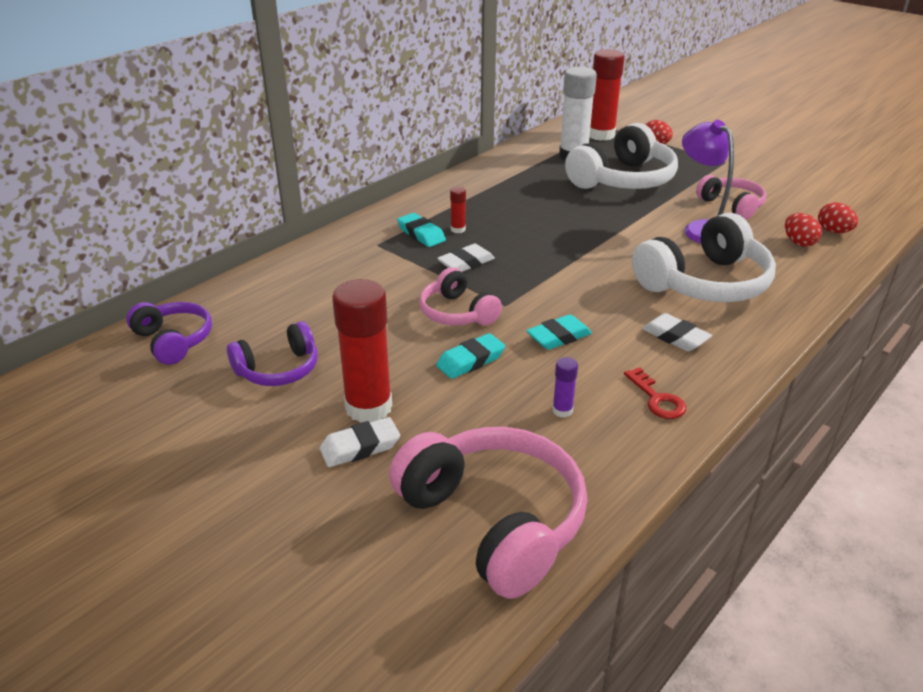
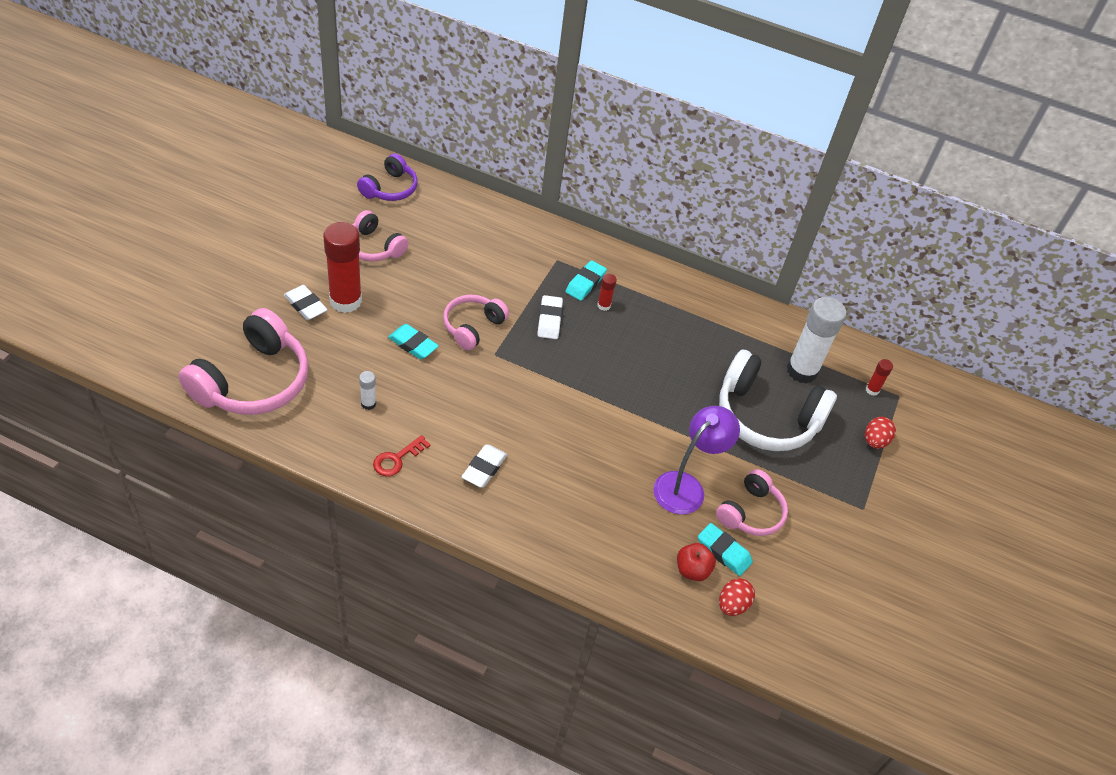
camera: 65 degrees right, 15 degrees up
(278, 369) = (374, 247): purple headphones -> pink headphones
(466, 263) = (549, 320): white eraser -> white eraser turned 60 degrees clockwise
(558, 337) = (460, 392): turquoise eraser -> turquoise eraser (723, 552)
(562, 410) = (368, 404): purple glue stick -> white glue stick
(601, 135) = (872, 390): red glue stick -> red glue stick, size x0.44
(704, 283) = (580, 489): white headphones -> none
(798, 243) = (692, 570): red egg -> red apple

